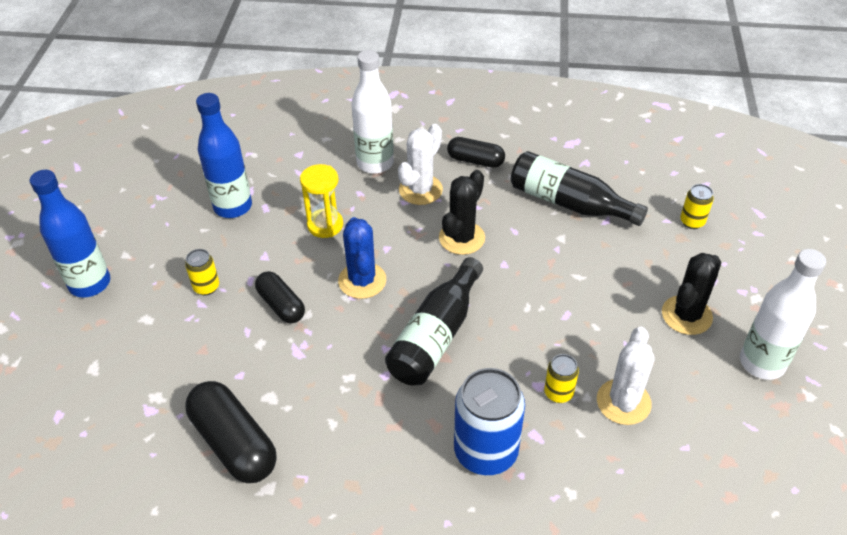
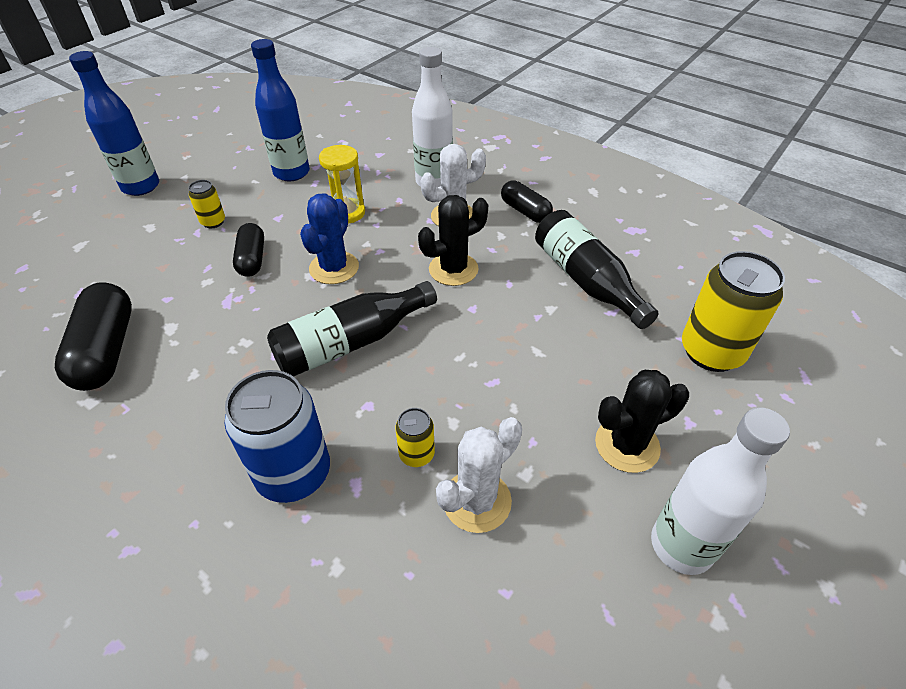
camera: 30 degrees right, 0 degrees up
(692, 222) = (711, 352): yellow can -> yellow can, size x2.07

